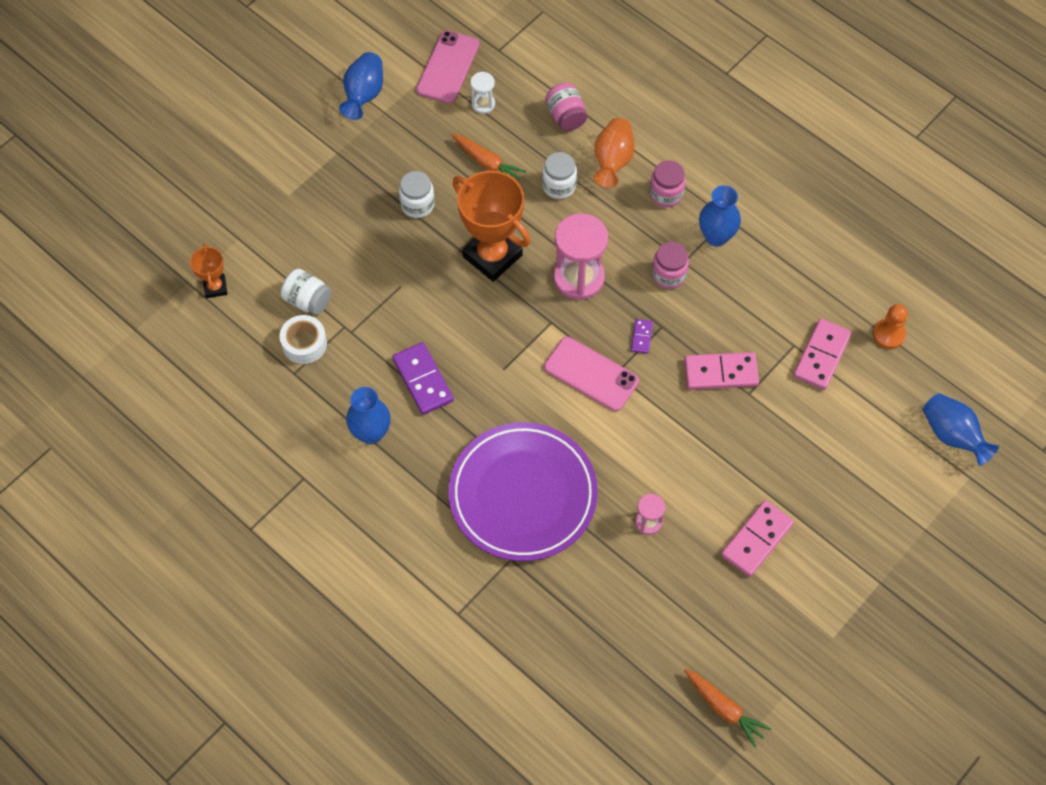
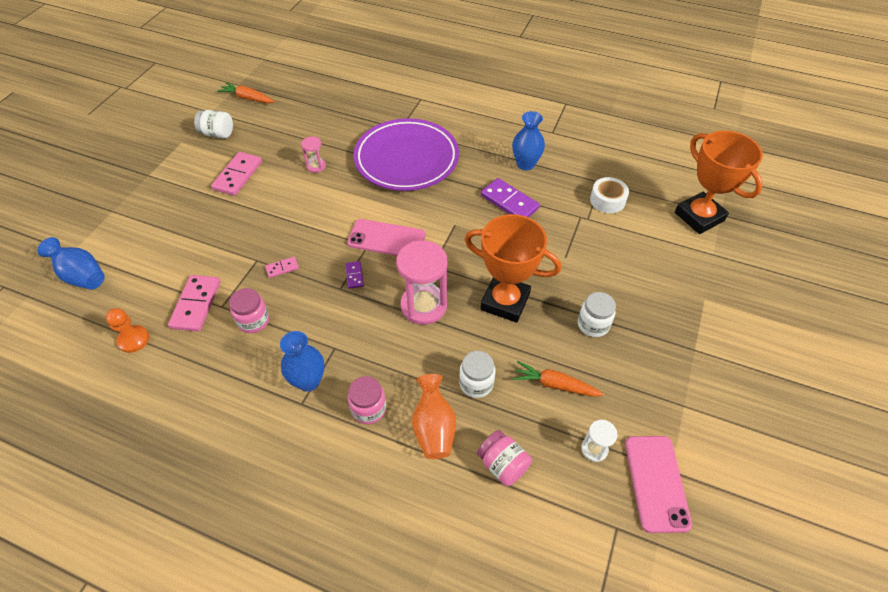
camera: 160 degrees right, 10 degrees down
(215, 287) = (699, 216): orange trophy -> orange trophy, size x2.02
(308, 300) = (626, 227): white jar -> white jar (218, 134)
(364, 95) = (715, 417): blue vase -> none
(668, 275) = (345, 332): pink jar -> pink jar (253, 321)
(720, 373) = (282, 268): pink domino -> pink domino, size x0.51

